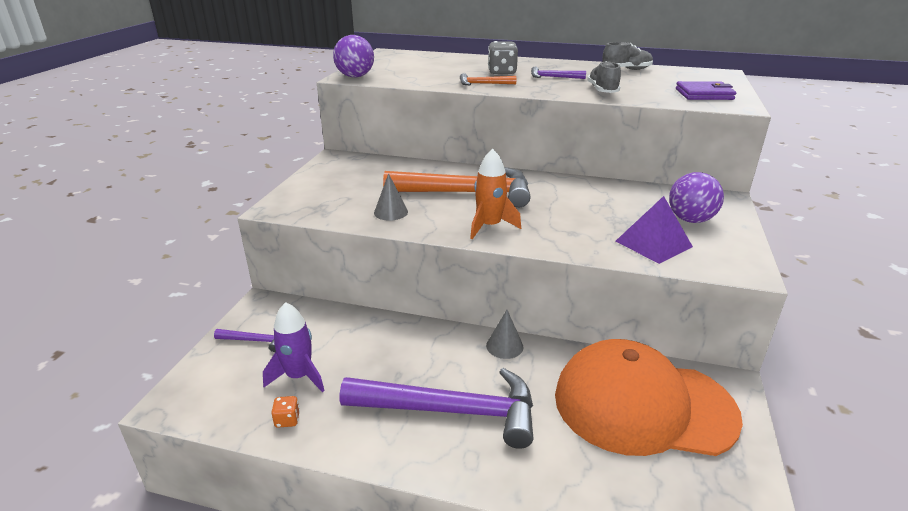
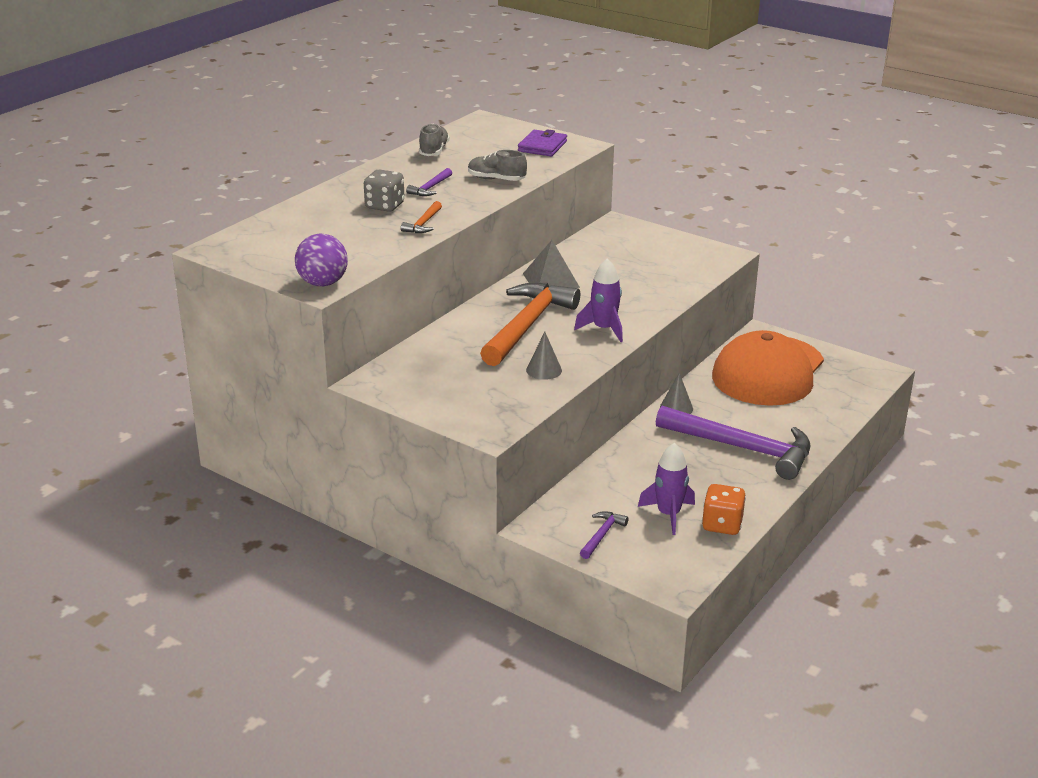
camera: 70 degrees left, 0 degrees up
(287, 420) = (722, 525): orange dice -> orange dice, size x1.87
(451, 411) = (742, 448): purple hammer -> purple hammer turned 90 degrees clockwise
(489, 226) = (604, 329): orange rocket -> purple rocket
(562, 189) = (550, 280): none -> grey pyramid
(653, 244) = (673, 273): purple pyramid -> none
(690, 220) = (644, 247): purple ball -> none

